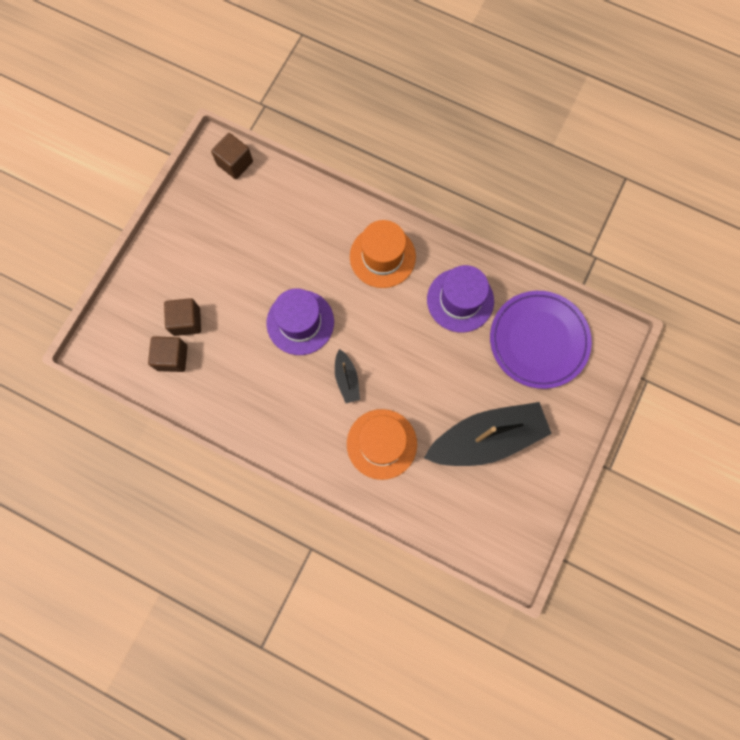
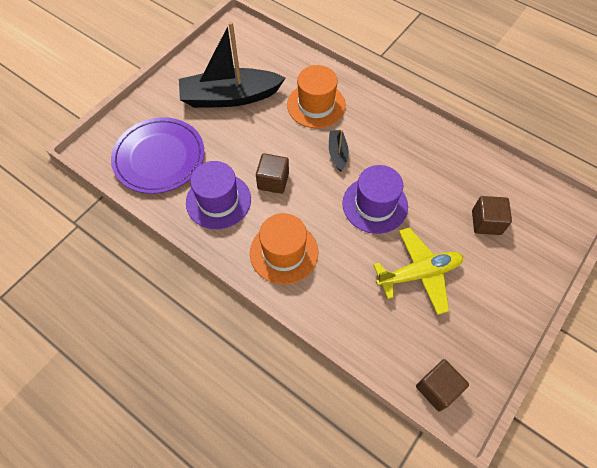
camera: 170 degrees left, 15 degrees down
(172, 357) = (498, 193): brown cube -> brown cube (273, 181)
(253, 257) = (419, 273): none -> yellow plane

